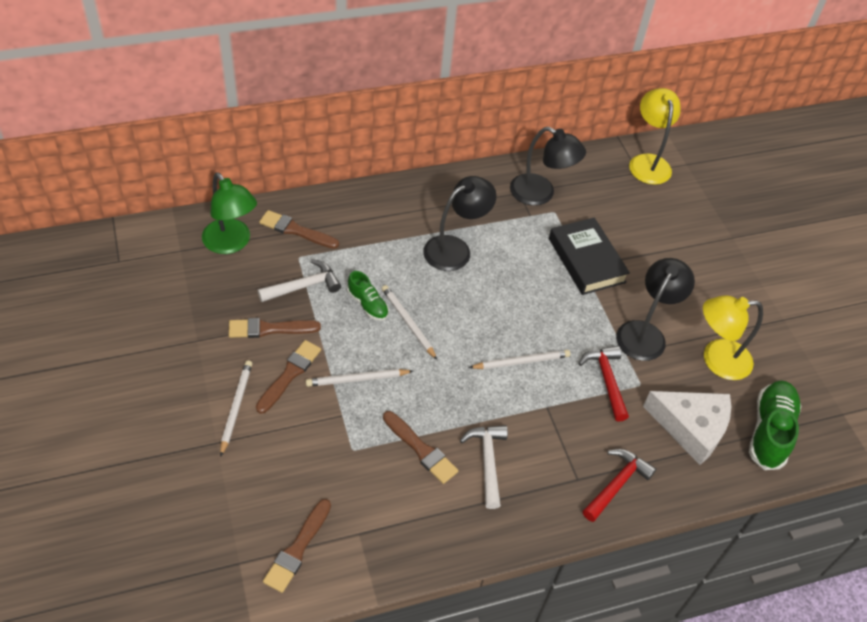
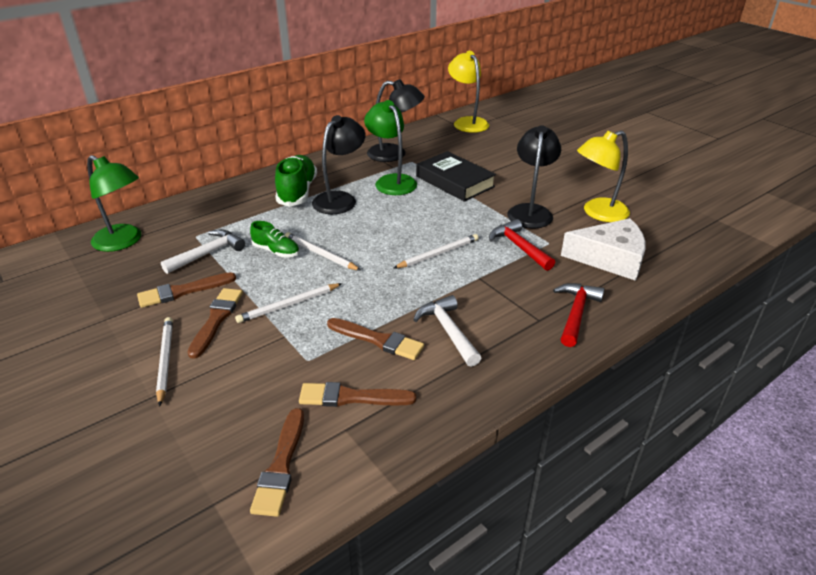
camera: 15 degrees left, 15 degrees down
(296, 230) = (186, 219): brown brush -> brown brush (351, 397)
(519, 238) = (391, 181): none -> green lamp
(769, 431) = (672, 244): green shoe -> green shoe (297, 192)

